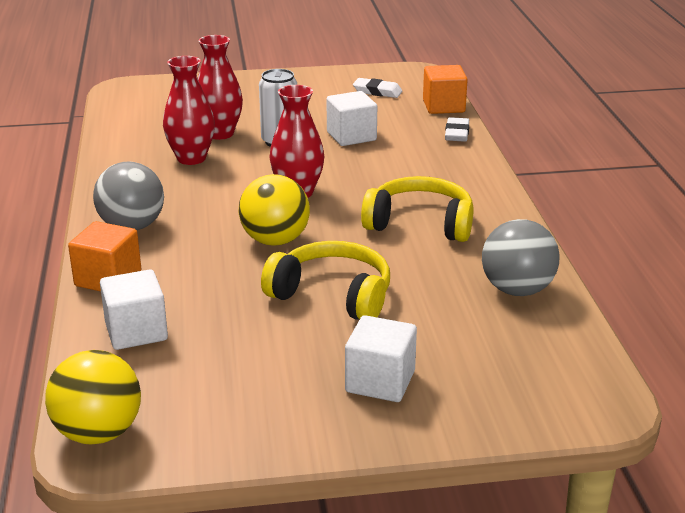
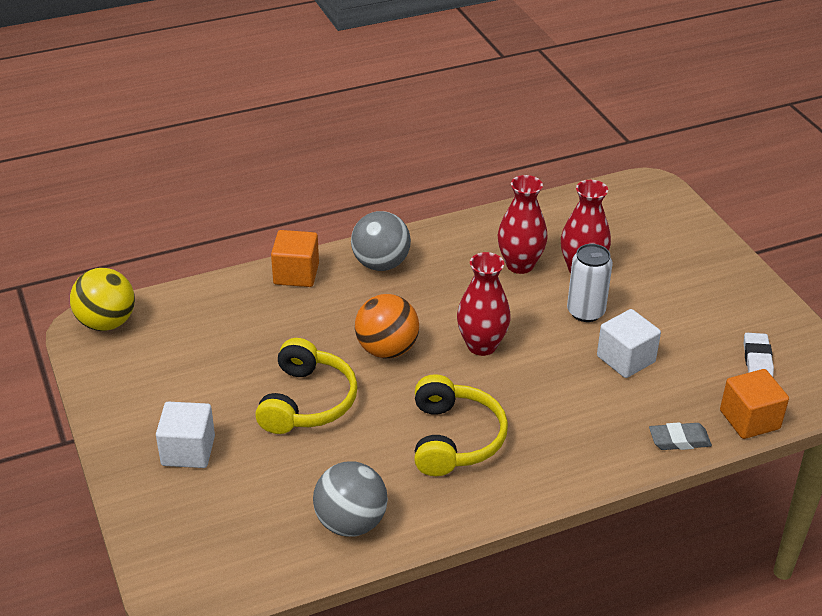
camera: 75 degrees right, 10 degrees up
(136, 331) = (228, 307): white cube -> none
(275, 240) = (387, 350): yellow ball -> orange ball
(457, 133) = (679, 440): white eraser -> grey eraser

